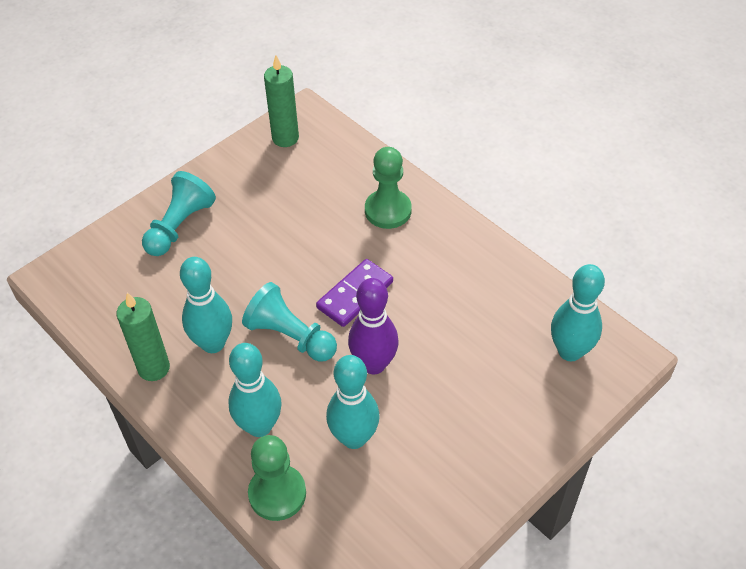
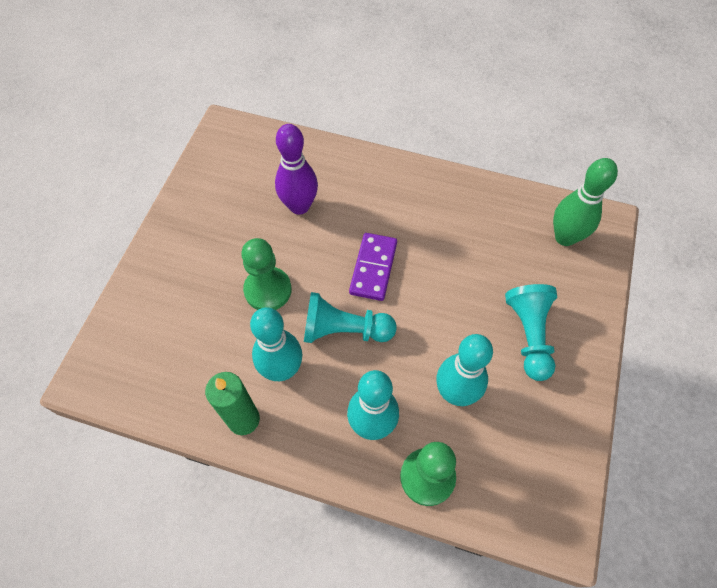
camera: 30 degrees left, 10 degrees up
(179, 226) = (180, 275): turquoise pawn -> turquoise pawn (529, 335)
(285, 138) = (223, 156): green candle -> none
(373, 364) = (428, 321): purple bowling pin -> purple bowling pin (299, 206)
(388, 210) = (351, 183): green pawn -> green pawn (268, 290)
(570, 351) = (565, 237): turquoise bowling pin -> green bowling pin

